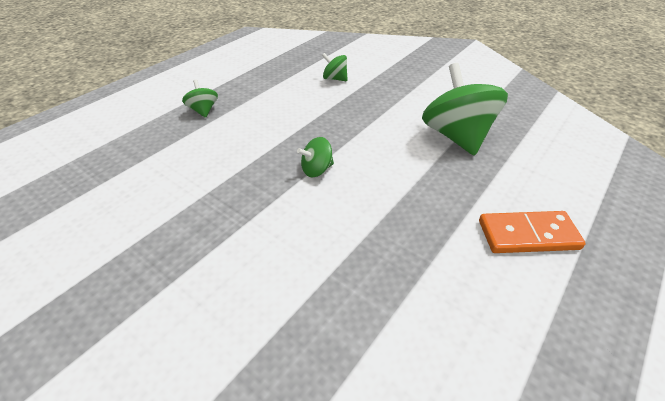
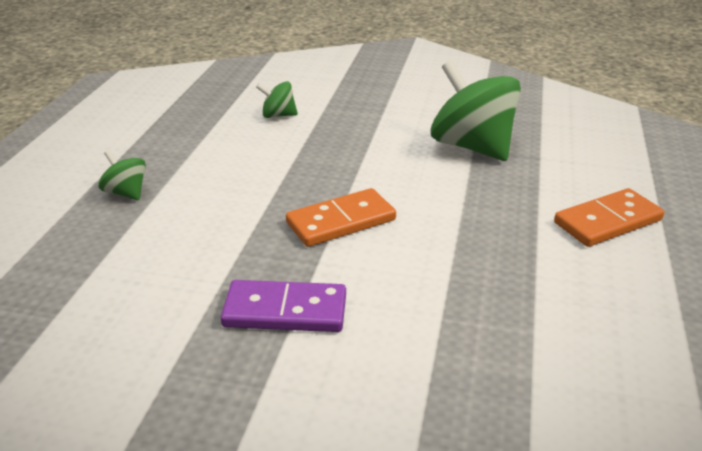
camera: 25 degrees left, 10 degrees down
(229, 227) = (285, 311): none -> purple domino
(316, 170) = (341, 221): green spinning top -> orange domino

